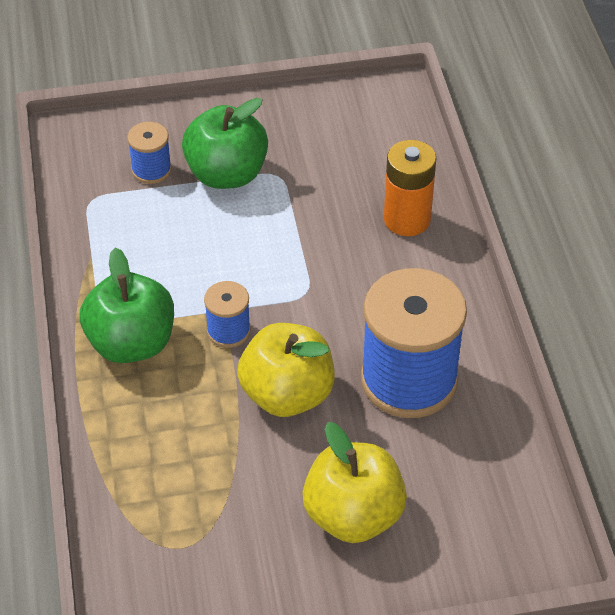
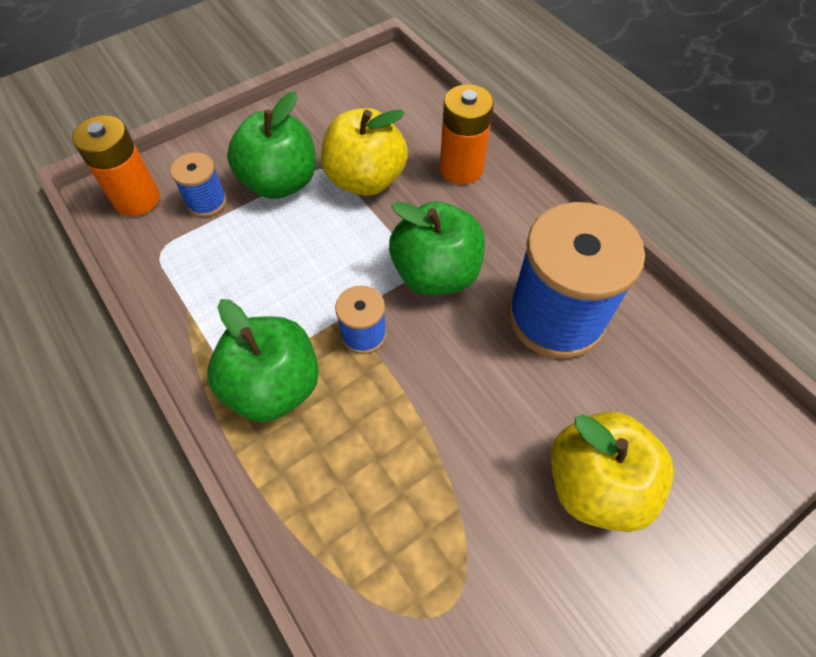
camera: 25 degrees left, 10 degrees up
(92, 146) = (137, 199): none -> orange battery
(287, 394) = (456, 378): yellow apple -> yellow apple (365, 179)
(322, 305) = (436, 273): none -> green apple

